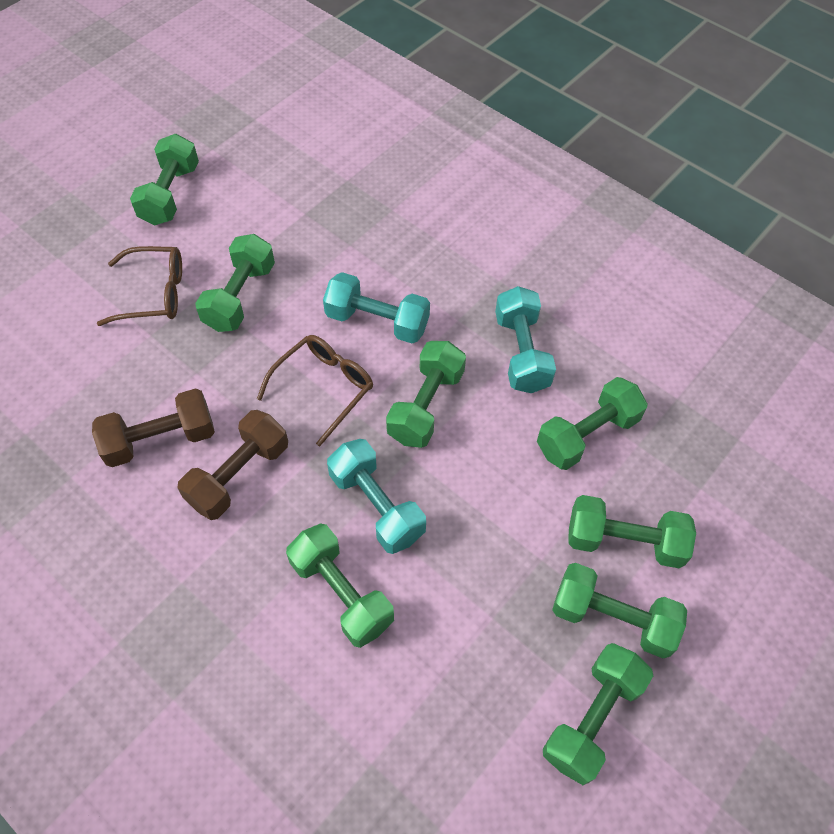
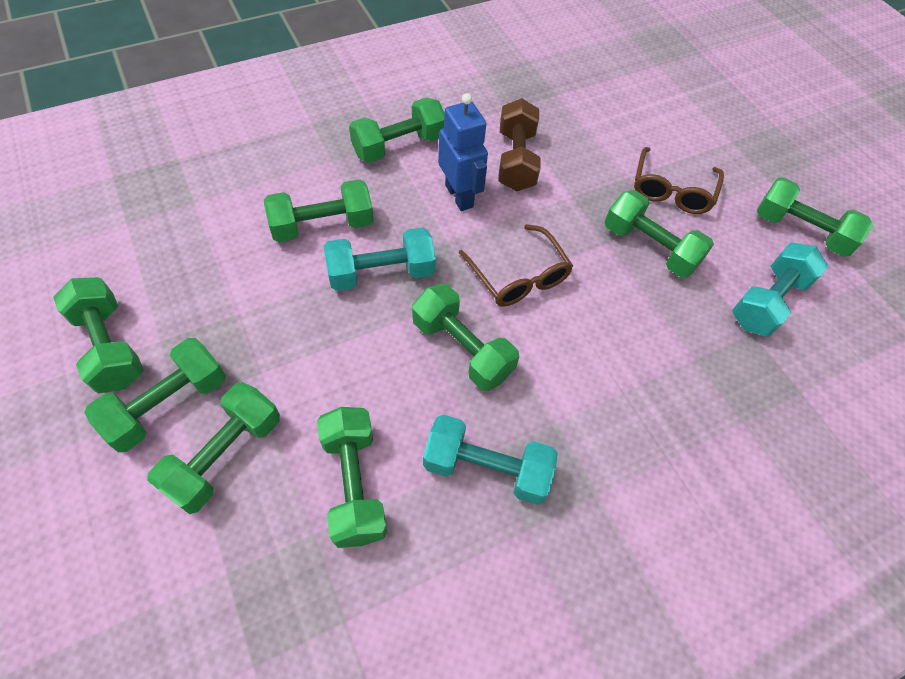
camera: 110 degrees right, 0 degrees up
(182, 570) = (399, 146): none -> green dumbbell
(239, 475) = (459, 196): brown dumbbell -> blue robot
(377, 321) = (581, 346): turquoise dumbbell -> turquoise dumbbell (768, 301)

